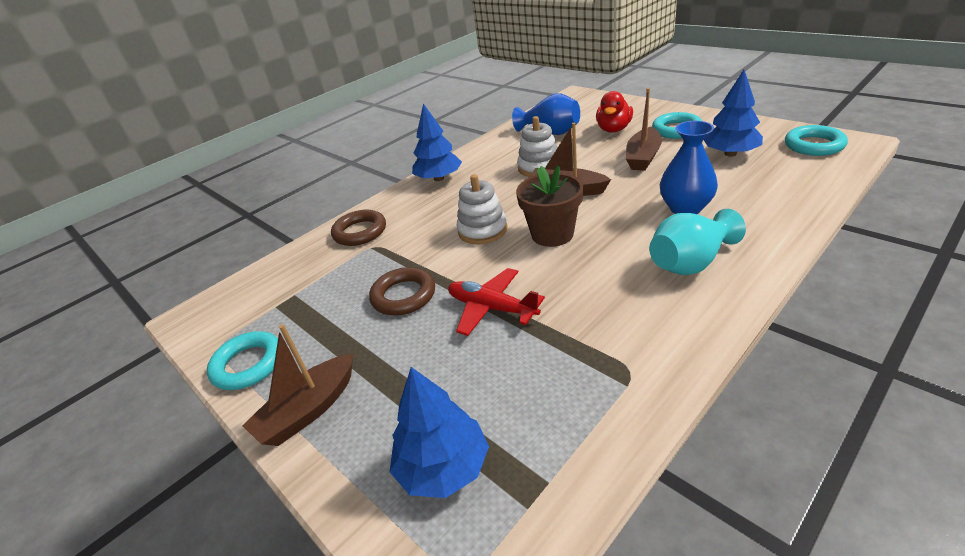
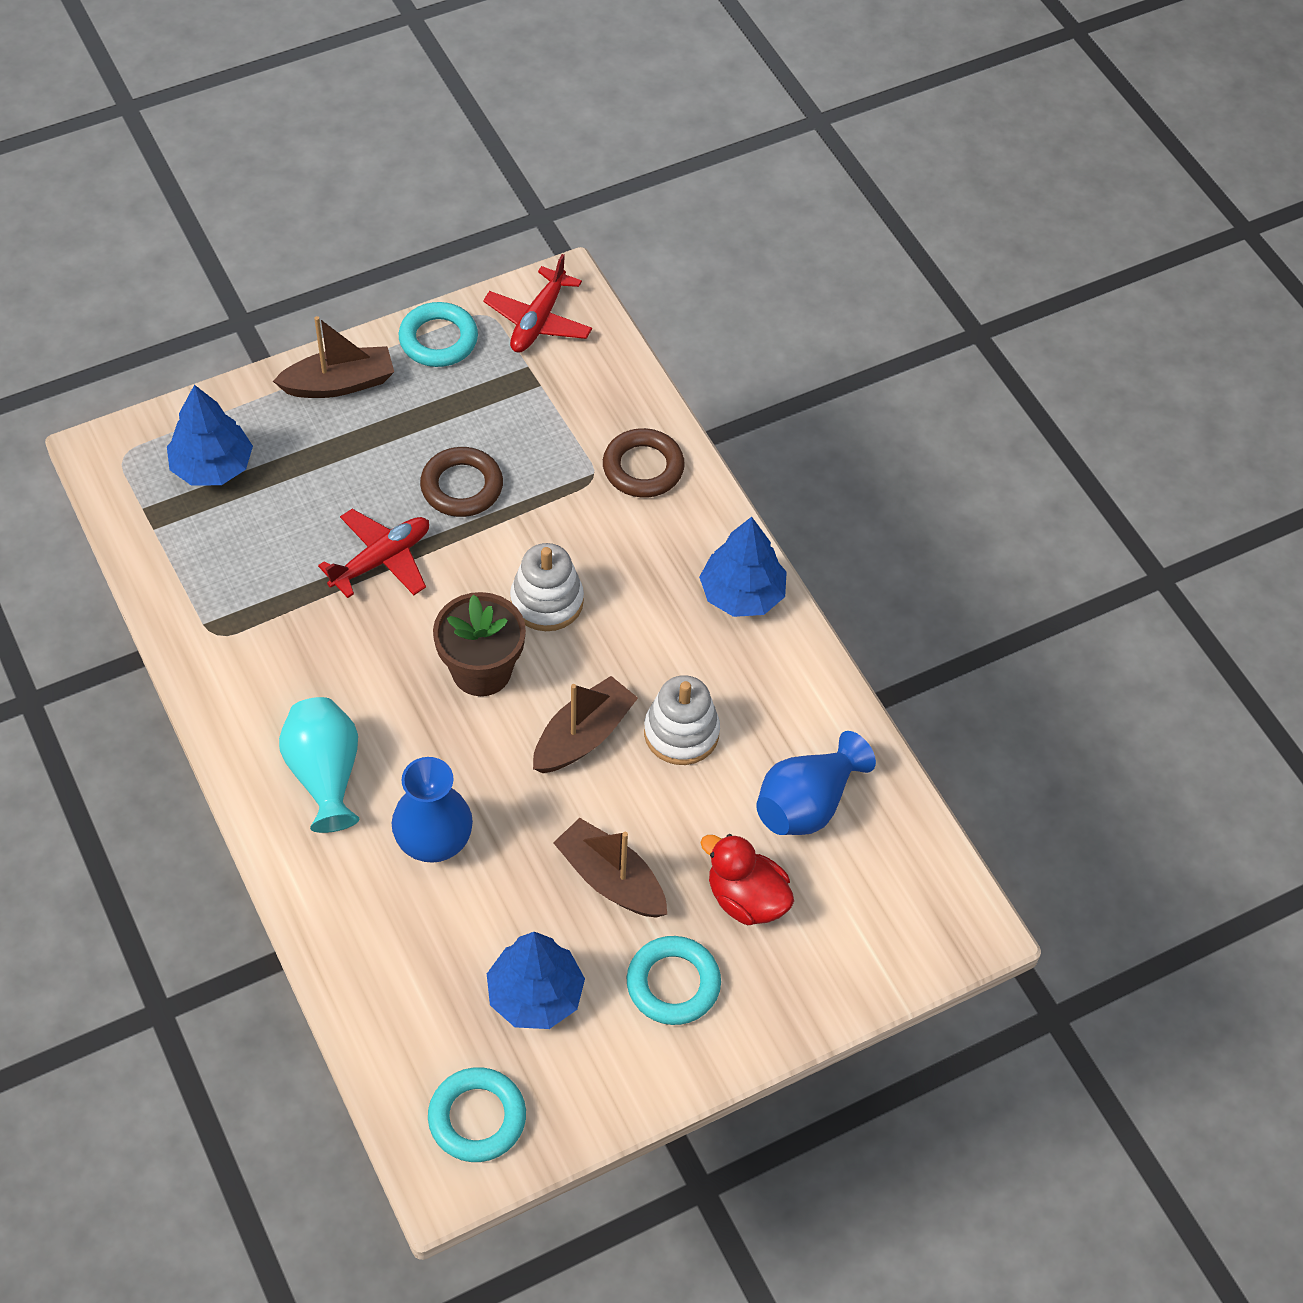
camera: 100 degrees right, 20 degrees up
(227, 317) = (538, 321): none -> red plane
(309, 410) = (339, 383): brown boat -> brown boat turned 105 degrees clockwise

